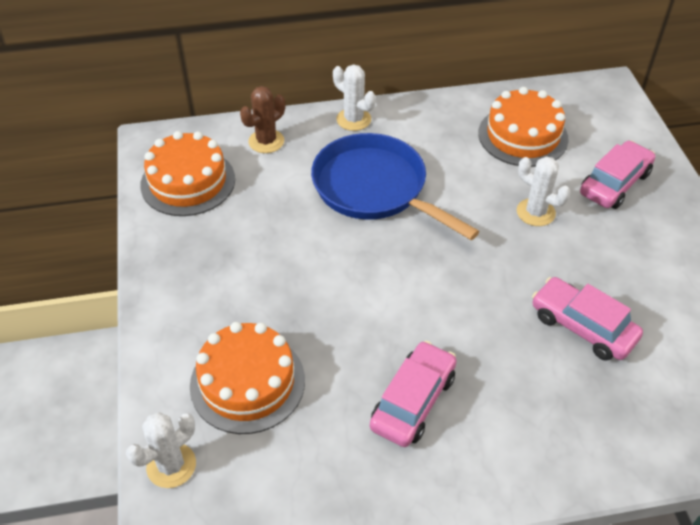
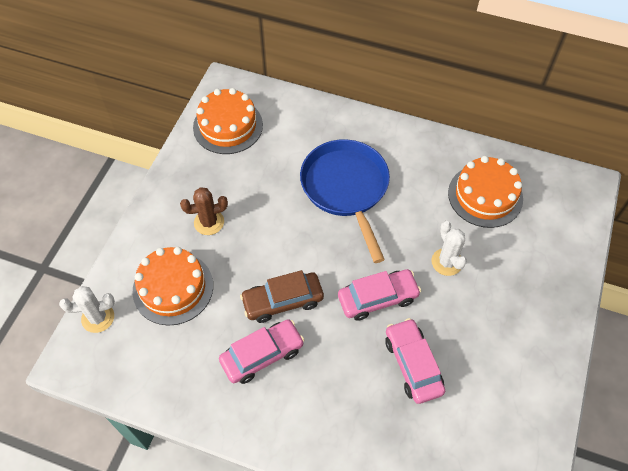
camera: 30 degrees right, 10 degrees up
(266, 141) = (298, 117): brown cactus -> brown cactus (209, 222)
(353, 119) = (370, 126): white cactus -> none
(392, 332) = (282, 301): none -> brown car
(615, 183) = (526, 268): pink car -> pink car (377, 298)

